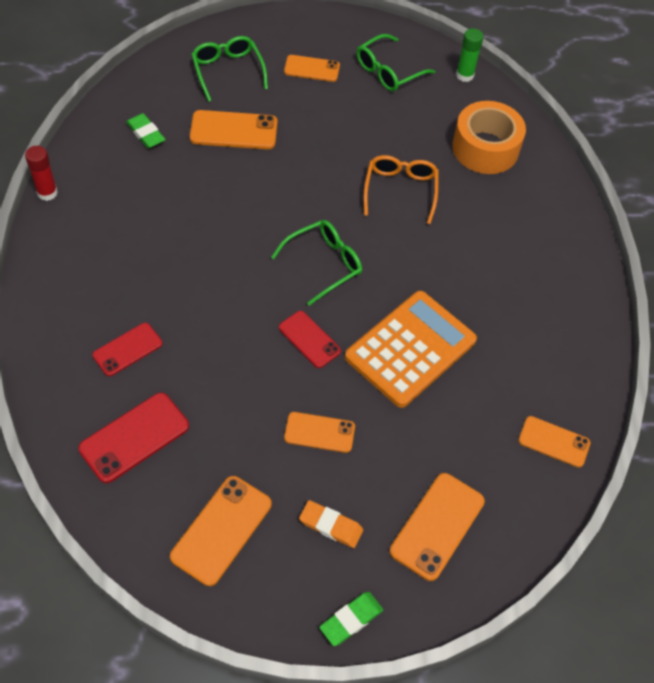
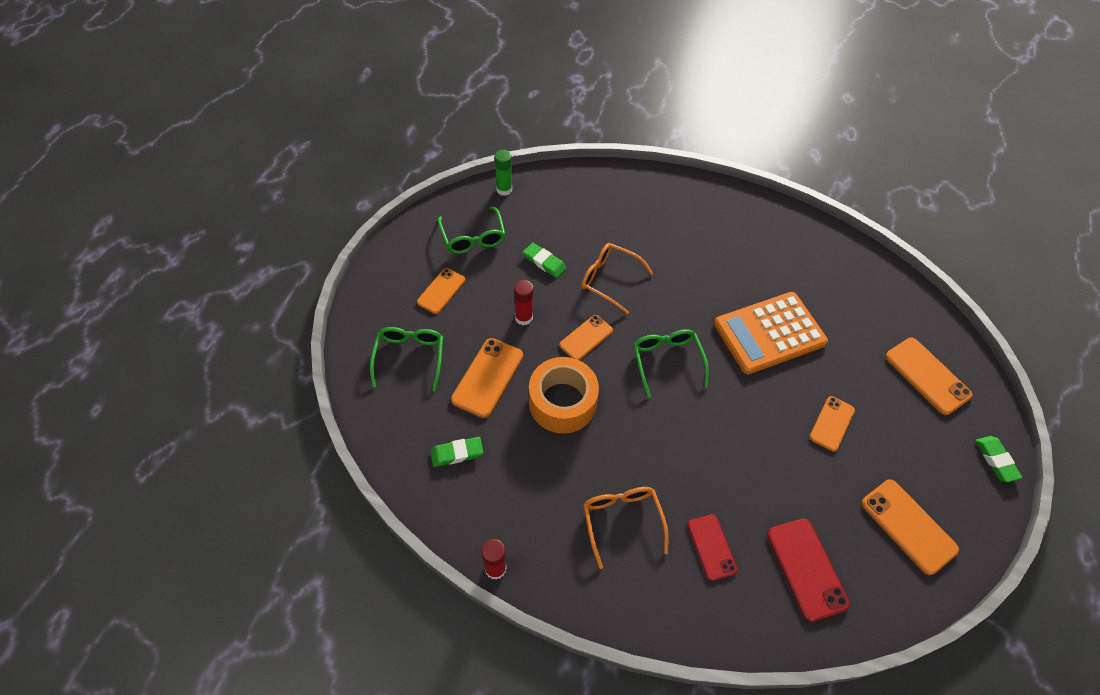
camera: 65 degrees left, 0 degrees up
(127, 271) = (622, 521): none -> orange glasses
(228, 71) = (409, 357): green glasses -> green glasses turned 90 degrees clockwise
(309, 339) = (740, 399): red phone -> none
(315, 136) = (523, 318): none -> red glue stick
(330, 526) = (916, 446): orange eraser -> none
(391, 133) = (544, 262): none -> green eraser
(410, 349) = (769, 333): orange calculator -> orange calculator turned 90 degrees counterclockwise
(485, 148) = (588, 208): orange tape -> orange tape (562, 402)
(554, 442) = (871, 278): orange phone -> orange phone (586, 338)

